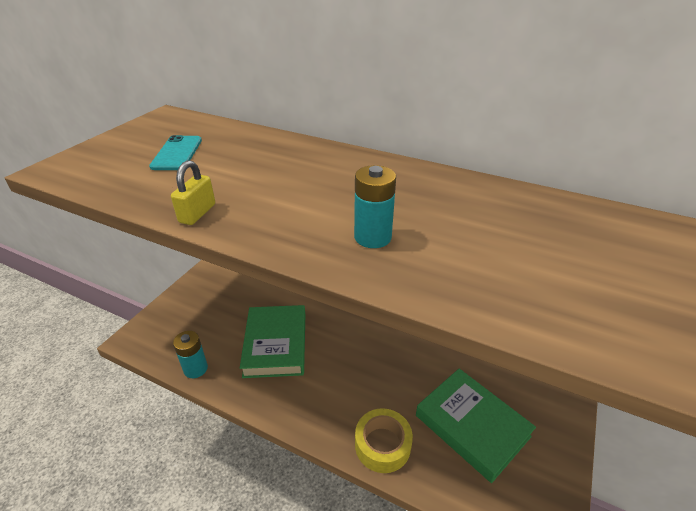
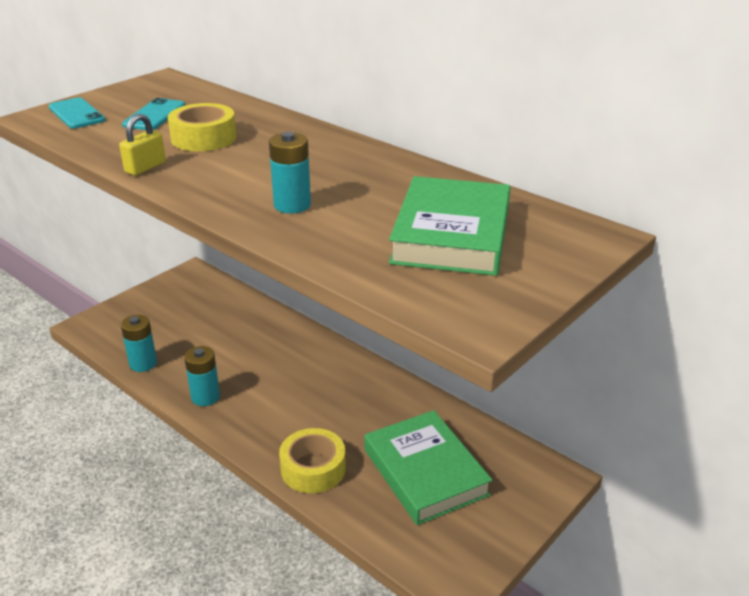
camera: 15 degrees right, 5 degrees down
(96, 160) = (77, 114): none -> turquoise phone
(238, 172) = (203, 138): none -> yellow tape
(262, 391) = (205, 397): none -> turquoise battery
(275, 344) = (239, 356): green book -> green book (451, 234)

